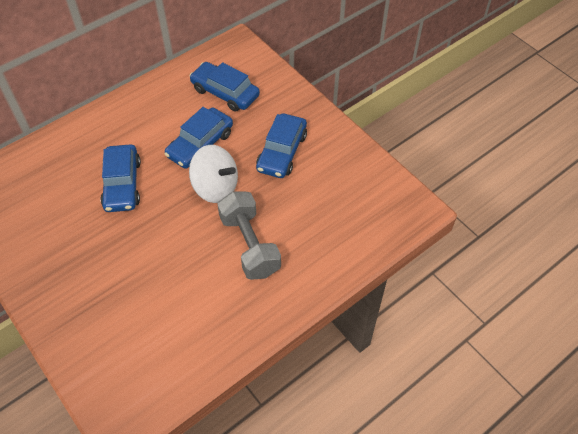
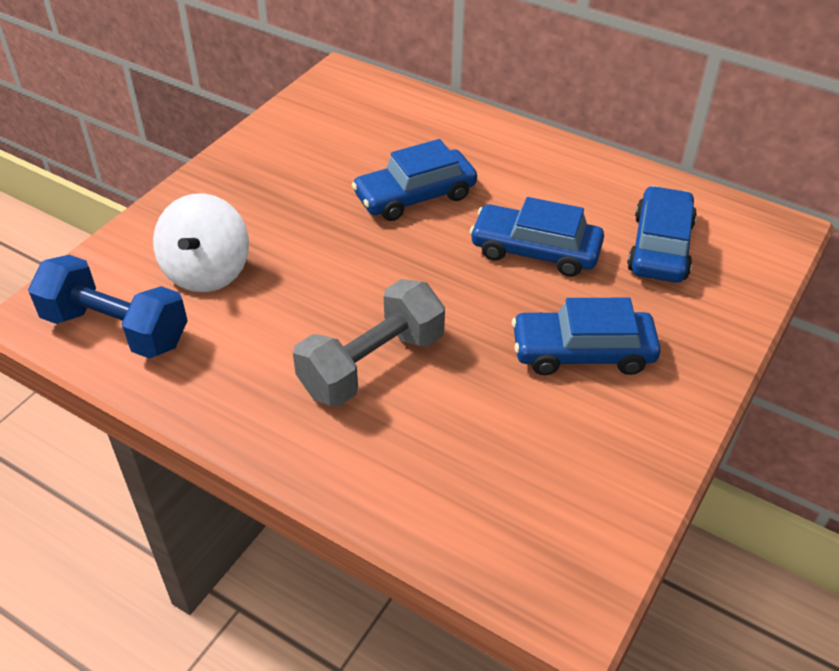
camera: 70 degrees right, 10 degrees down
(158, 375) = (116, 329): none -> blue dumbbell
(215, 187) = (463, 292): white spinning top -> white spinning top (207, 271)

